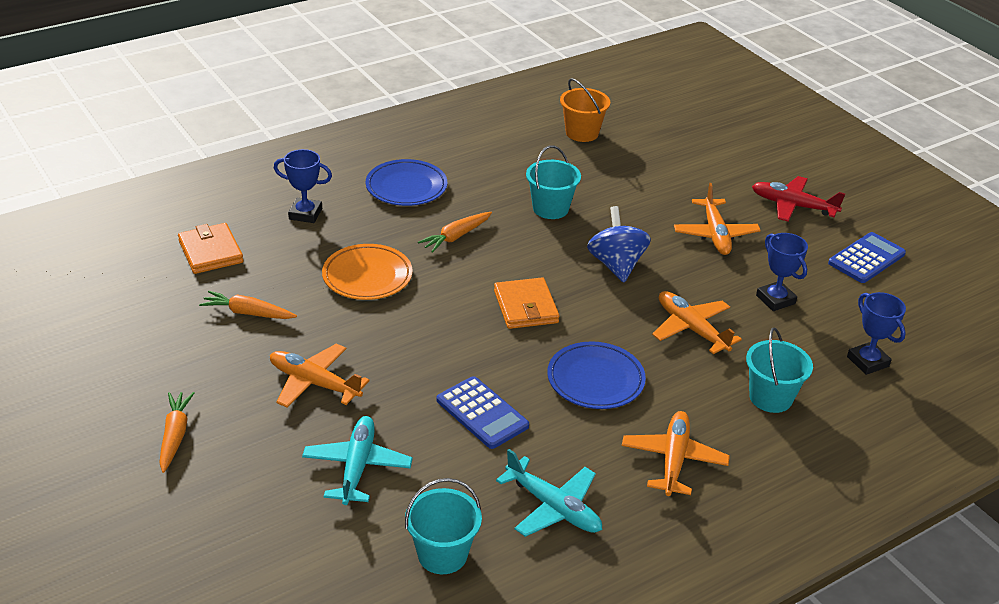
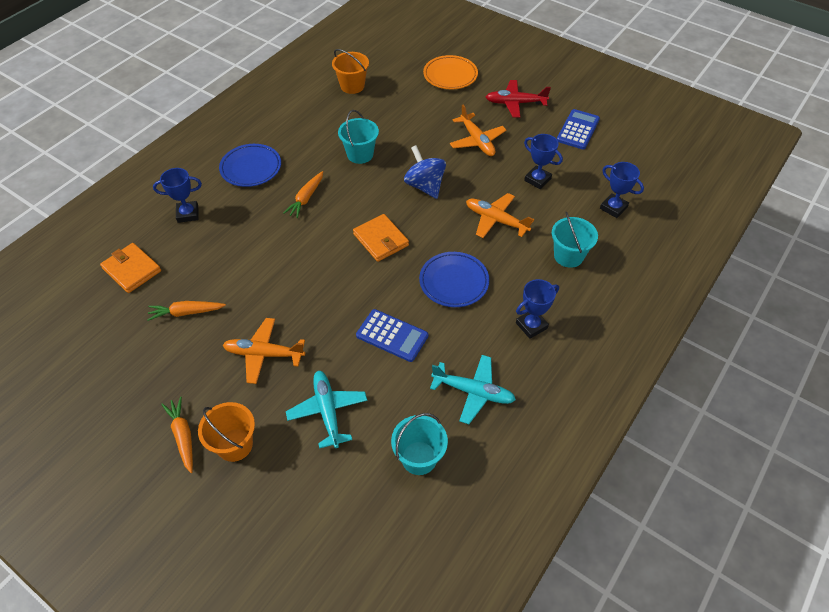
camera: 20 degrees left, 15 degrees up
(228, 464) = (235, 445): none -> orange bucket
(367, 276) = (259, 252): orange plate -> orange plate (450, 75)
(673, 460) = (531, 325): orange plane -> blue trophy

